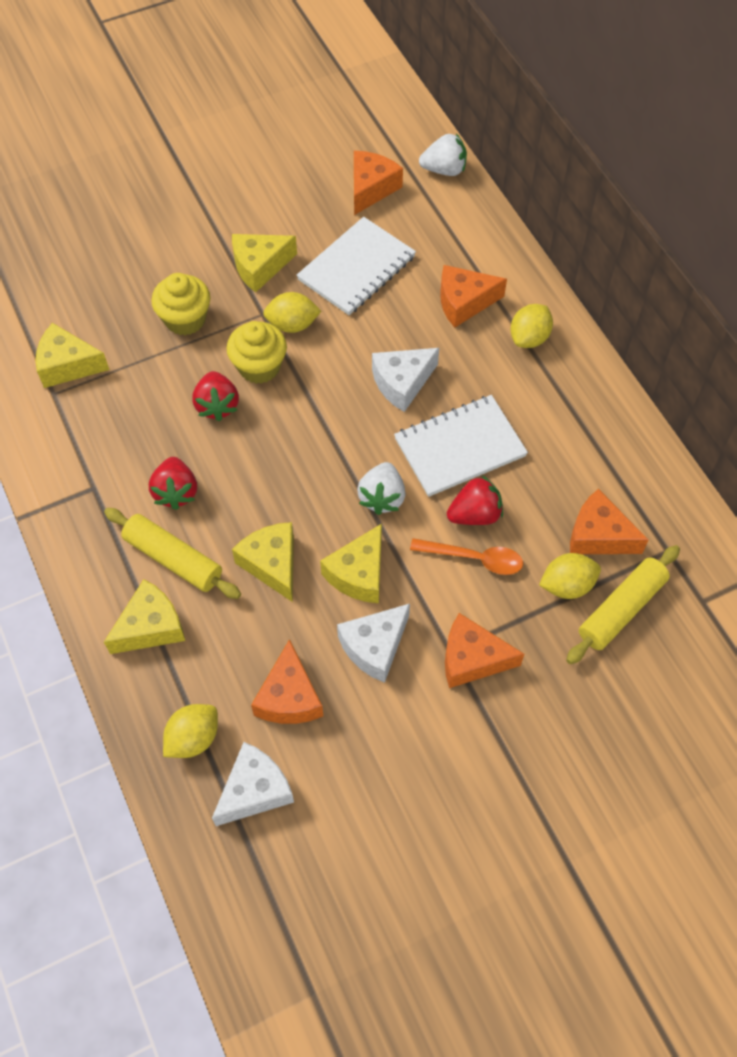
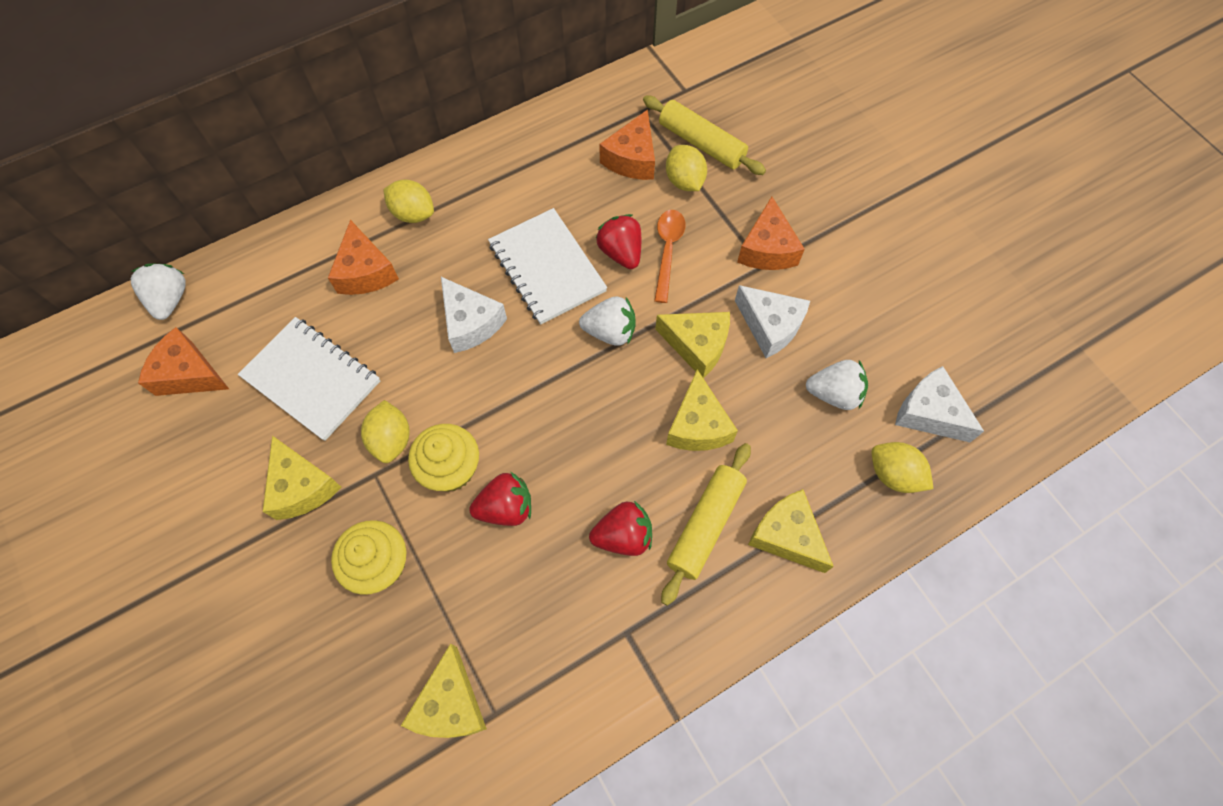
camera: 95 degrees left, 5 degrees up
(272, 564) = (698, 425): yellow cheese -> yellow cheese turned 60 degrees counterclockwise
(289, 697) = (834, 394): orange cheese -> white strawberry

